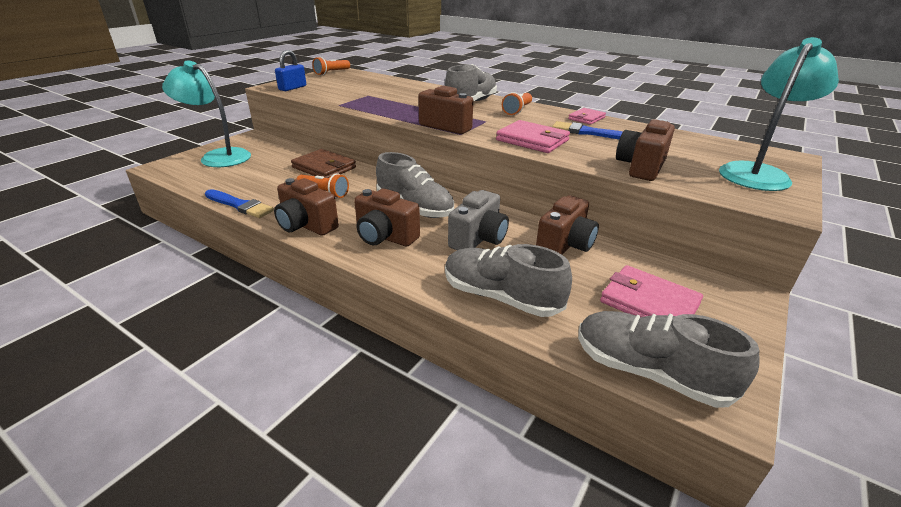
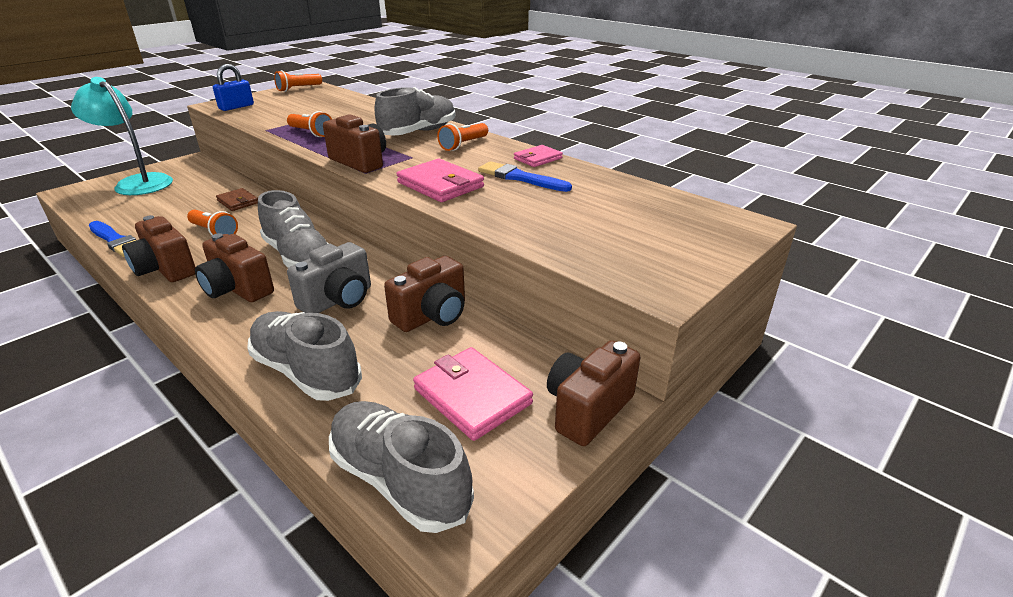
camera: 10 degrees right, 0 degrees up
(324, 167) = (238, 202): brown wallet -> brown wallet, size x0.61
(381, 106) = (311, 133): none -> orange flashlight
(641, 167) = (535, 227): brown camera -> brown camera (588, 409)
(757, 173) = (679, 243): turquoise lamp -> none

